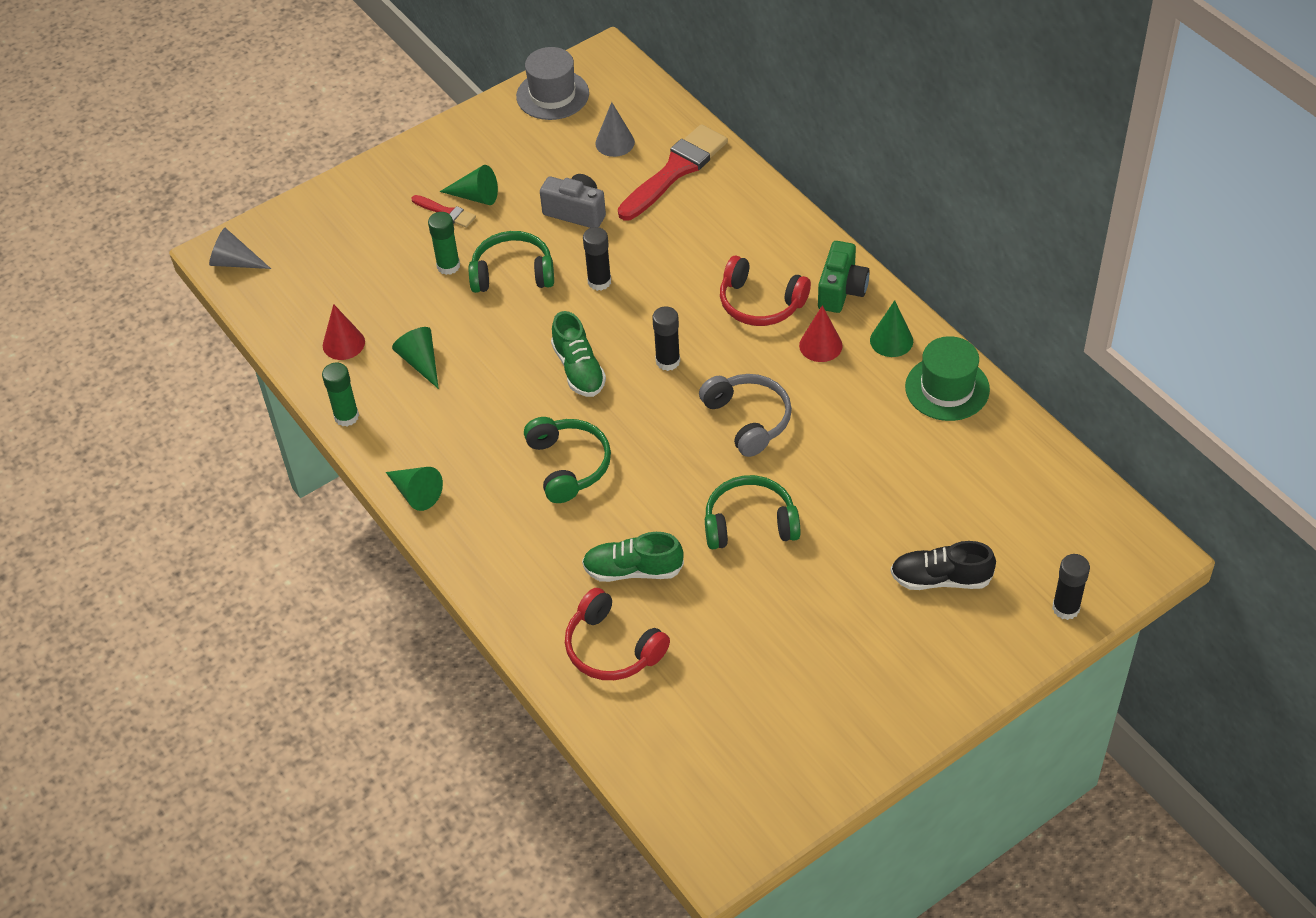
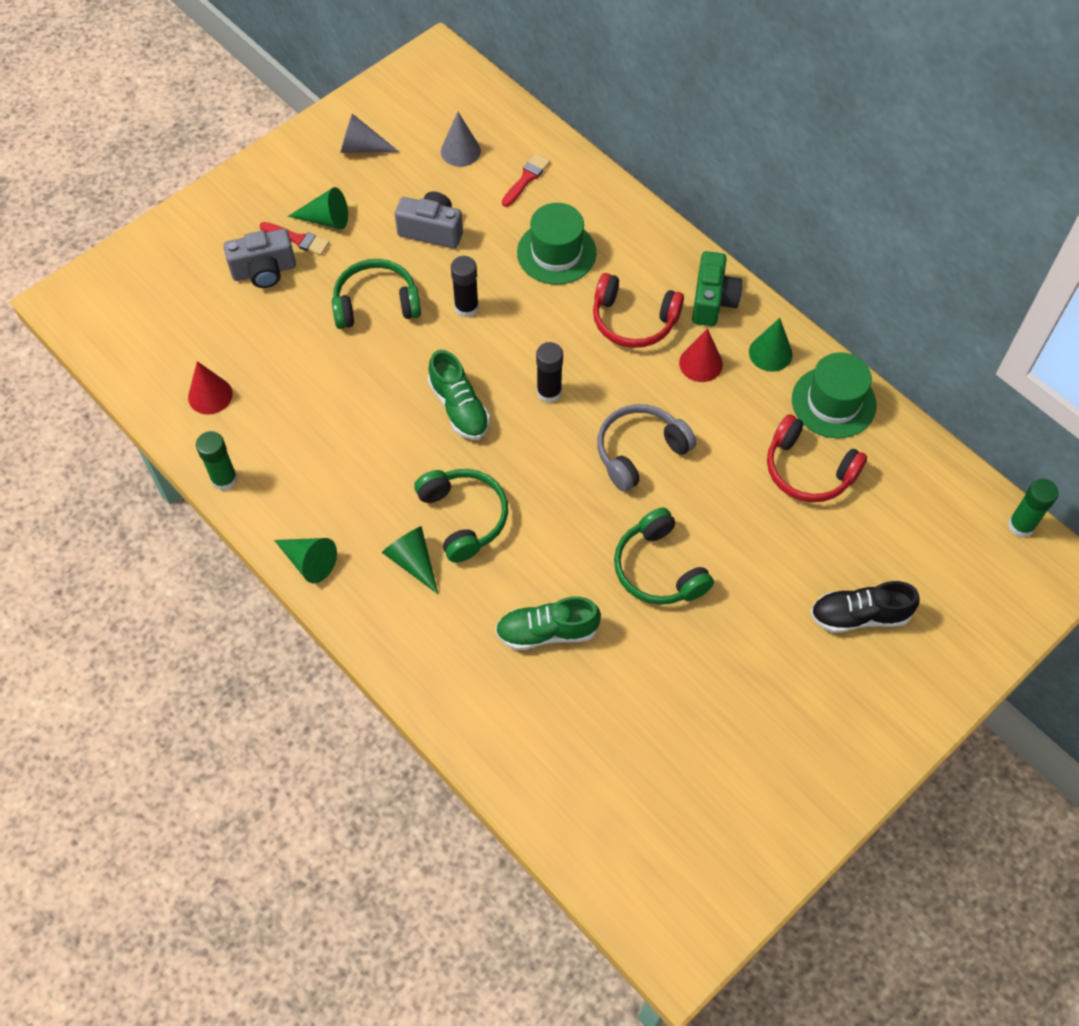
camera: 10 degrees left, 10 degrees up
(235, 262) = (82, 310): grey cone -> grey cone (362, 147)
(410, 238) = (264, 271): none -> grey camera
(420, 362) = (294, 411): green cone -> green cone (412, 561)
(448, 266) = (308, 300): green glue stick -> green glue stick (1021, 525)
(552, 95) = (389, 101): grey hat -> none
(612, 648) = (538, 723): red headphones -> red headphones (808, 470)
(675, 171) = (526, 178): red brush -> red brush, size x0.48
(694, 238) = (556, 252): none -> green hat
(748, 419) = (640, 452): grey headphones -> grey headphones turned 90 degrees counterclockwise
(750, 523) = (659, 569): green headphones -> green headphones turned 105 degrees counterclockwise
(1065, 608) = (987, 638): black glue stick -> none

